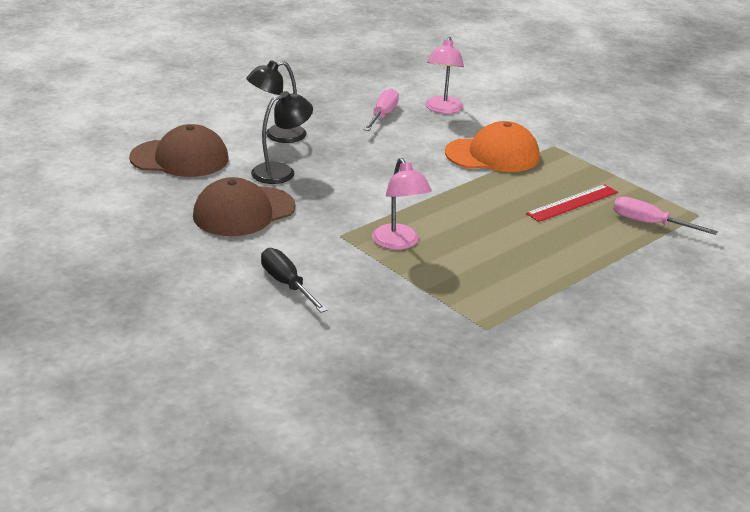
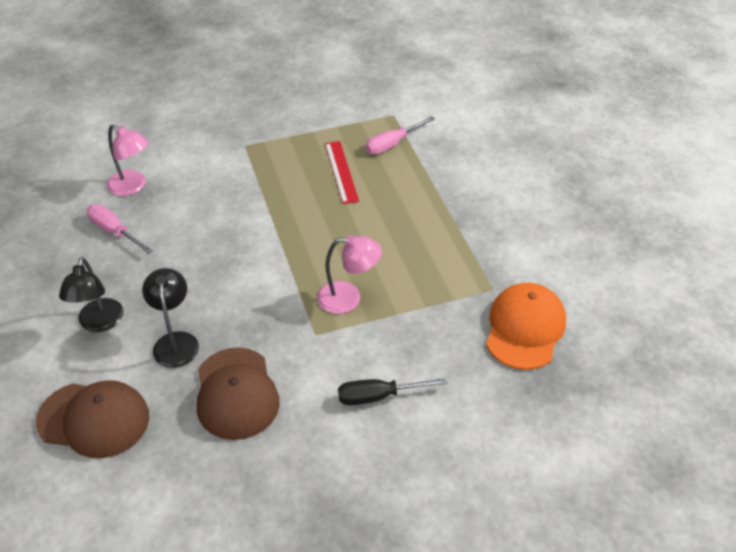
camera: 65 degrees left, 15 degrees up
(180, 158) = (94, 419): brown cap -> brown cap turned 75 degrees clockwise
(492, 155) = (237, 187): orange cap -> orange cap (525, 328)

